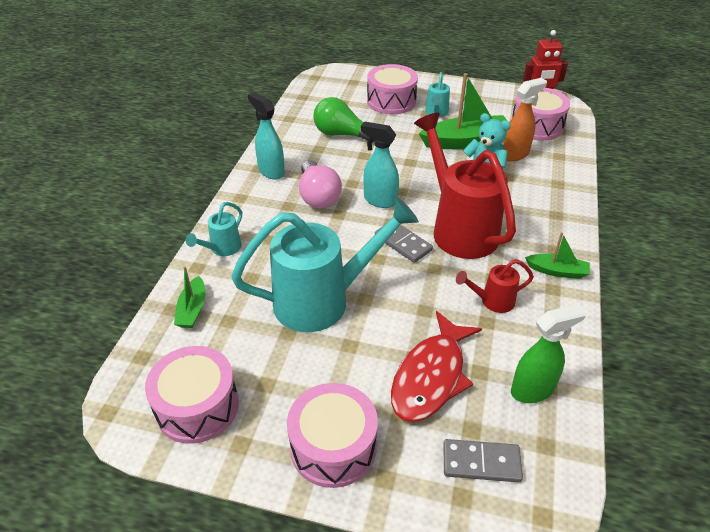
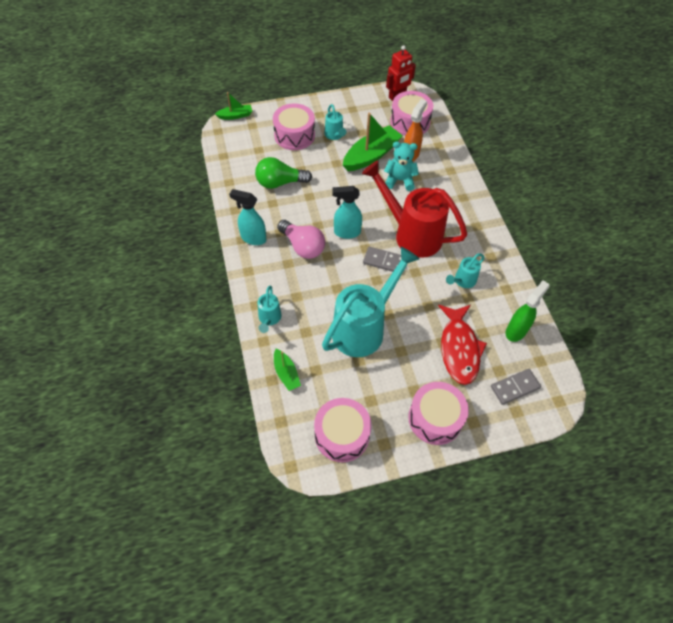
camera: 30 degrees left, 15 degrees up
(492, 301) = (462, 281): red watering can -> turquoise watering can
(557, 271) = (486, 242): green boat -> green boat (235, 116)

